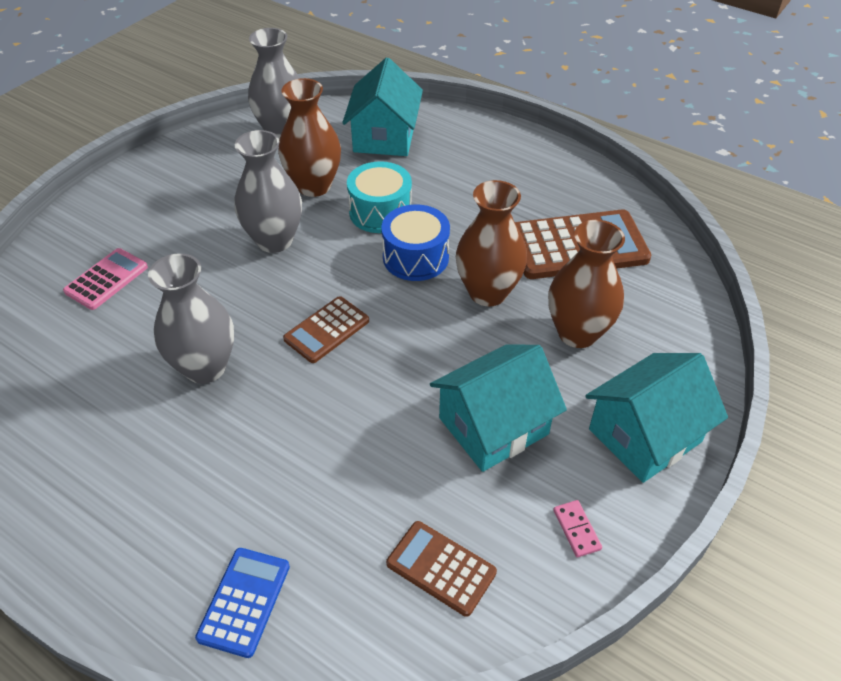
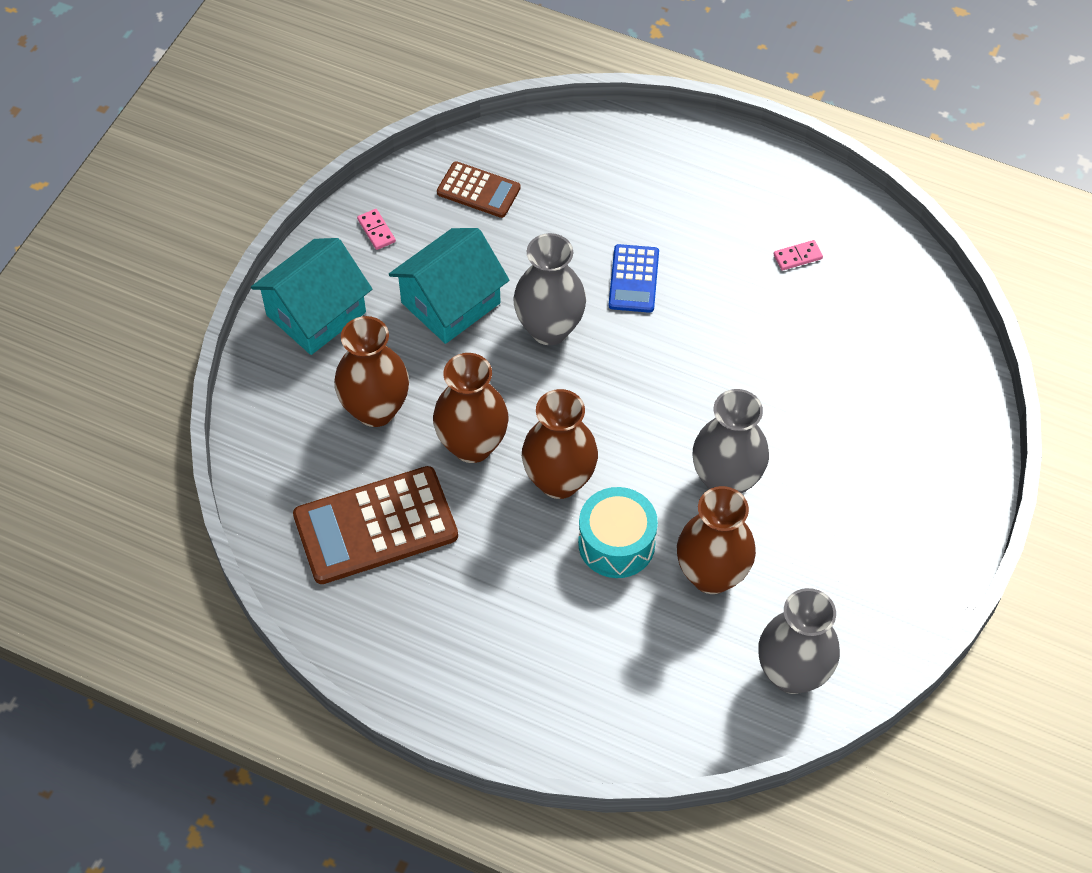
camera: 170 degrees right, 10 degrees up
(99, 422) = (797, 256): none -> pink domino
(106, 279) = (882, 400): pink calculator -> none
(205, 367) = (730, 319): grey vase -> grey vase (549, 329)
(244, 601) = (616, 150): blue calculator -> blue calculator (633, 279)
(326, 330) = (629, 375): brown calculator -> none
(384, 137) = (647, 686): turquoise house -> none
(415, 257) = (559, 480): blue drum -> brown vase

